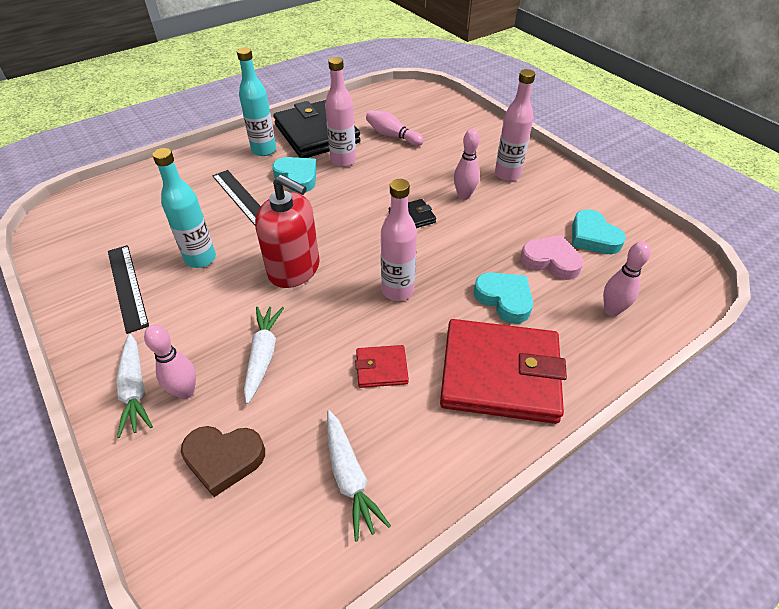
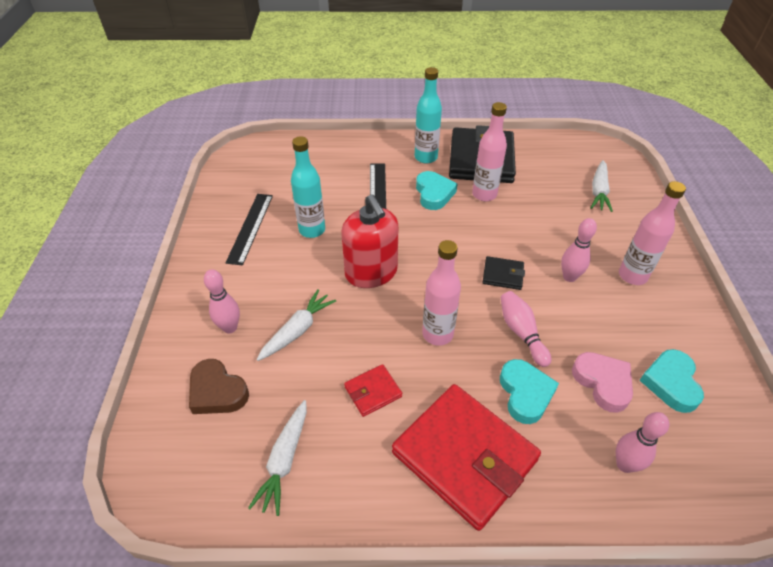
camera: 35 degrees right, 0 degrees up
(135, 389) = (202, 307): white carrot -> white carrot (599, 191)
(381, 368) = (373, 392): red wallet -> red wallet turned 60 degrees counterclockwise
(392, 136) = (548, 189): pink bowling pin -> pink bowling pin (521, 333)

